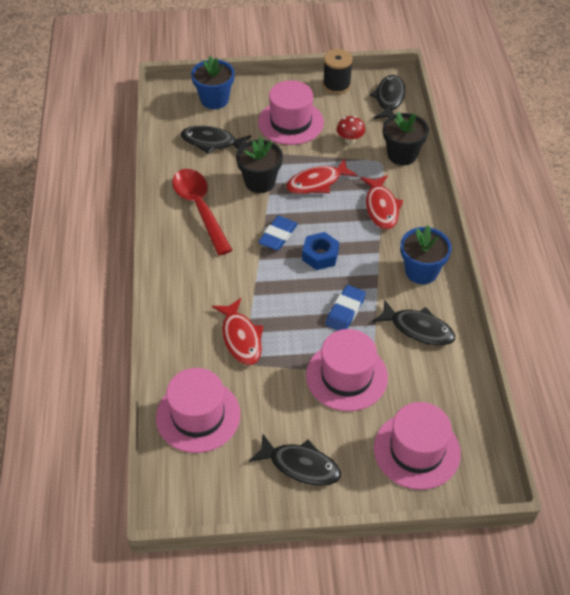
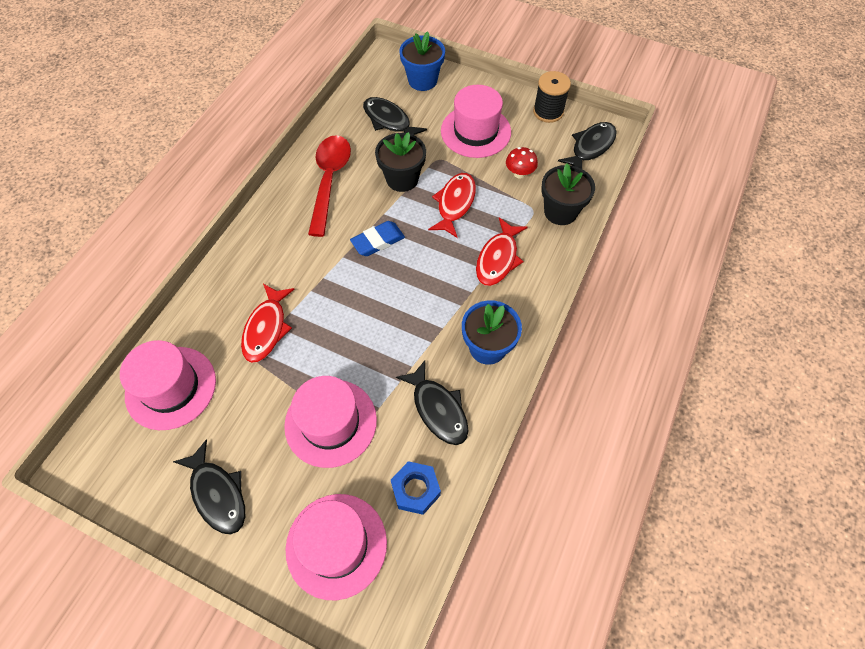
camera: 30 degrees right, 10 degrees up
(317, 183) = (455, 204): red fish -> red fish turned 105 degrees clockwise
(320, 255) = (401, 280): blue nut -> blue nut (415, 490)
(345, 311) = (381, 352): blue eraser -> none

